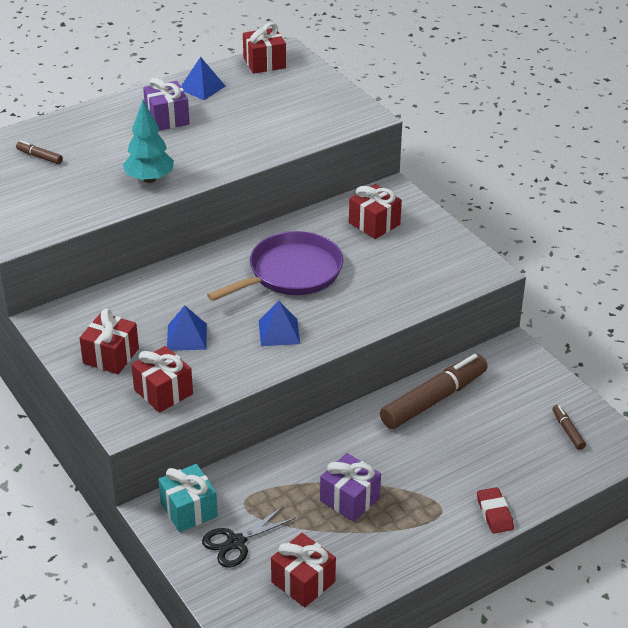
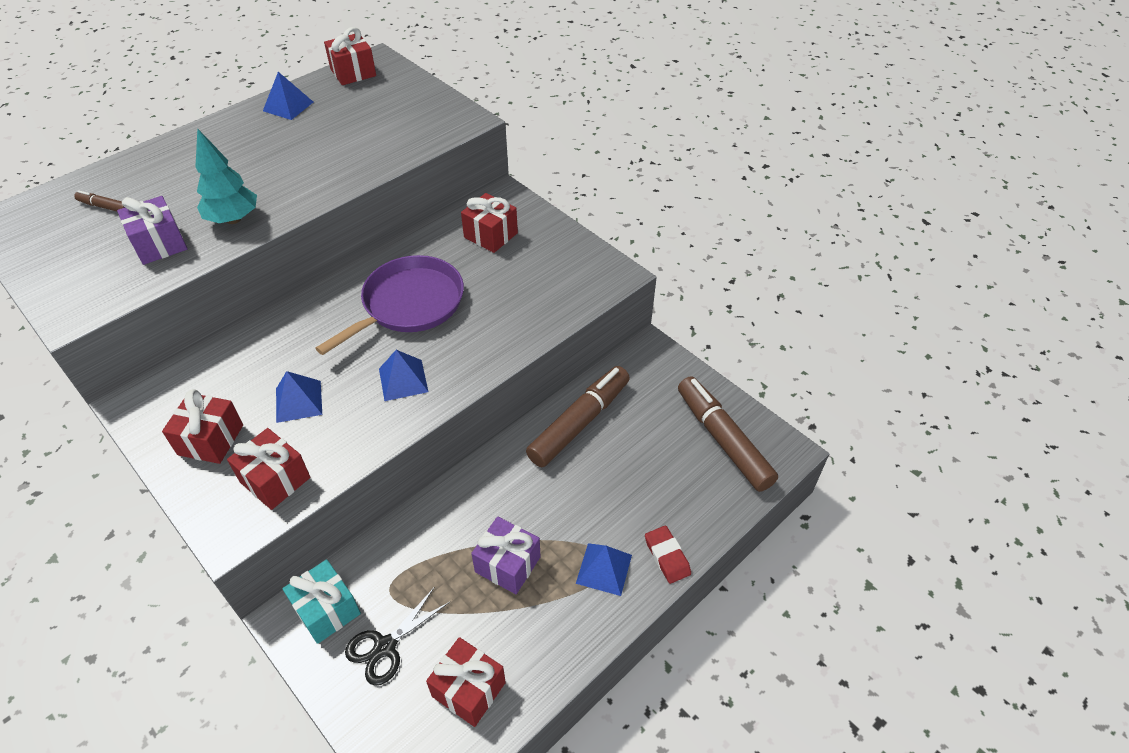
camera: 10 degrees left, 10 degrees up
(167, 118) = (251, 145): purple gift -> purple gift (160, 244)
(435, 514) = (604, 569): none -> blue pyramid
(568, 431) = (723, 439): brown marker -> brown marker, size x2.32

